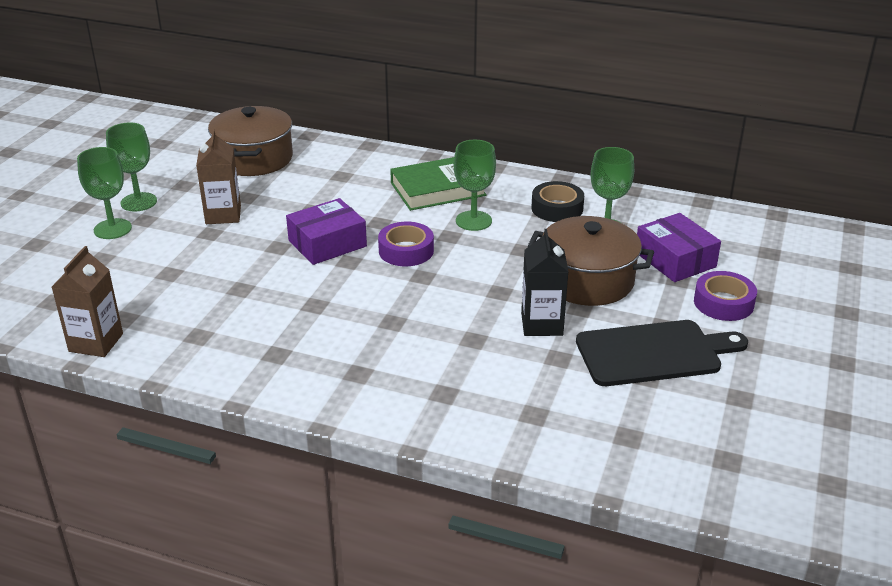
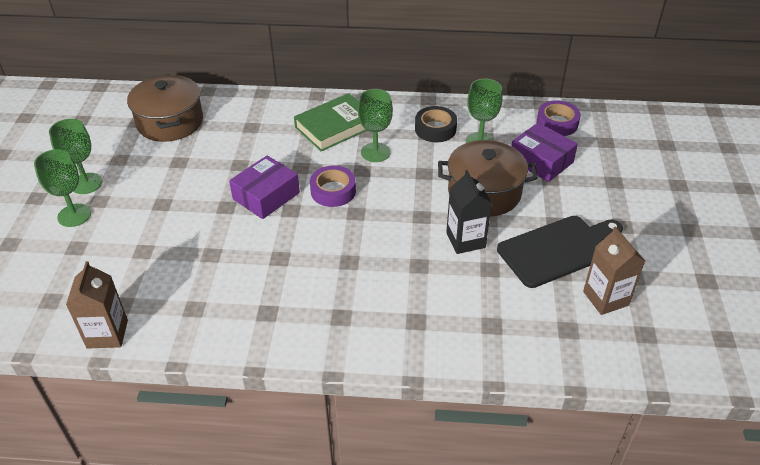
camera: 15 degrees left, 10 degrees up
(223, 215) = (166, 183): brown carton -> brown carton (605, 298)
(723, 303) = (590, 194): purple tape -> purple tape (557, 123)

